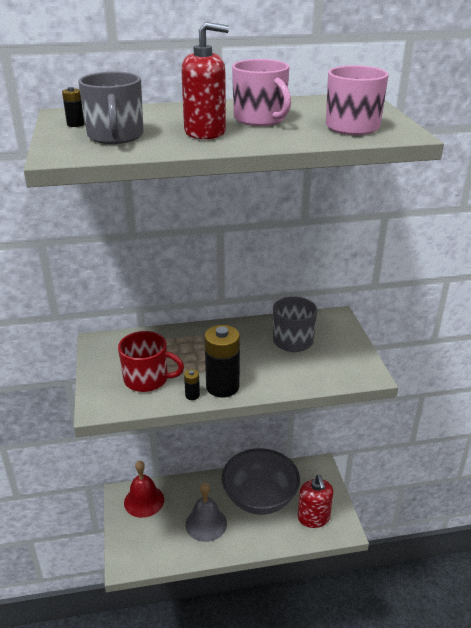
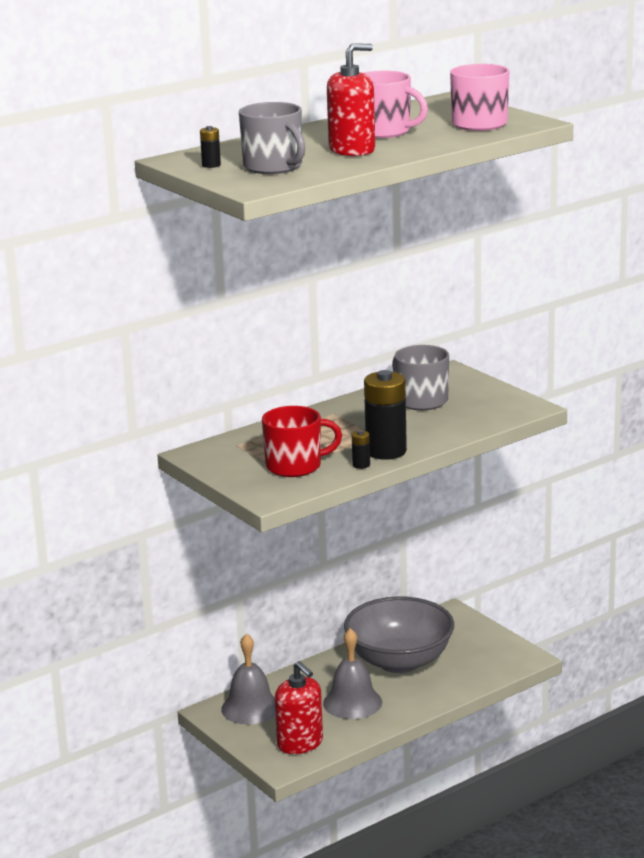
camera: 25 degrees left, 10 degrees down
(144, 501) = (250, 708): red bell -> grey bell
(313, 518) = (481, 658): red soap dispenser -> red soap dispenser (300, 743)

